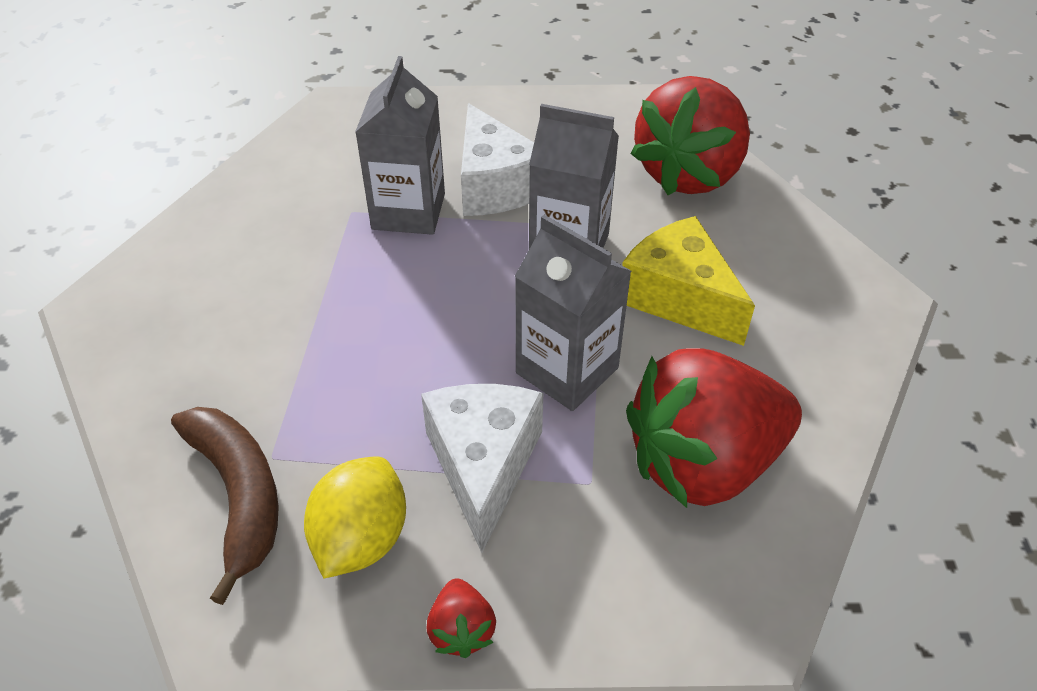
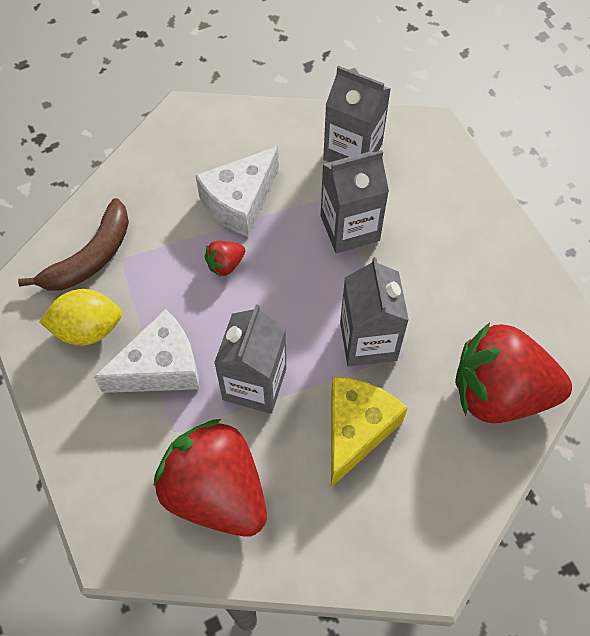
camera: 65 degrees right, 15 degrees up
(307, 173) = (352, 152): none -> grey carton
(461, 630) = (53, 403): red strawberry -> red strawberry (225, 264)
(495, 185) = (407, 267): white cheese -> white cheese (240, 202)

